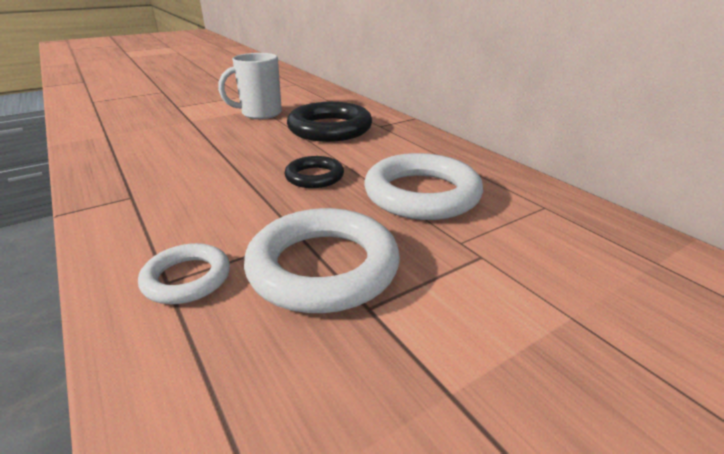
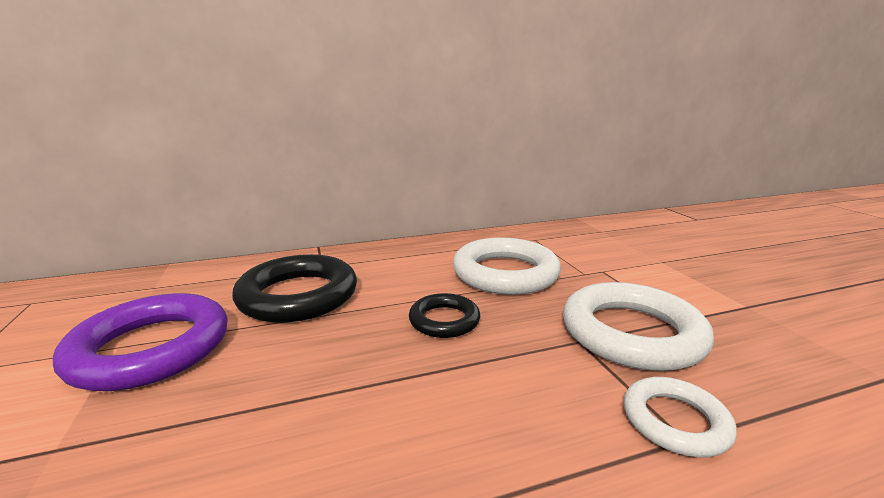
camera: 75 degrees left, 10 degrees down
(260, 114) = (151, 348): white mug -> purple ring

